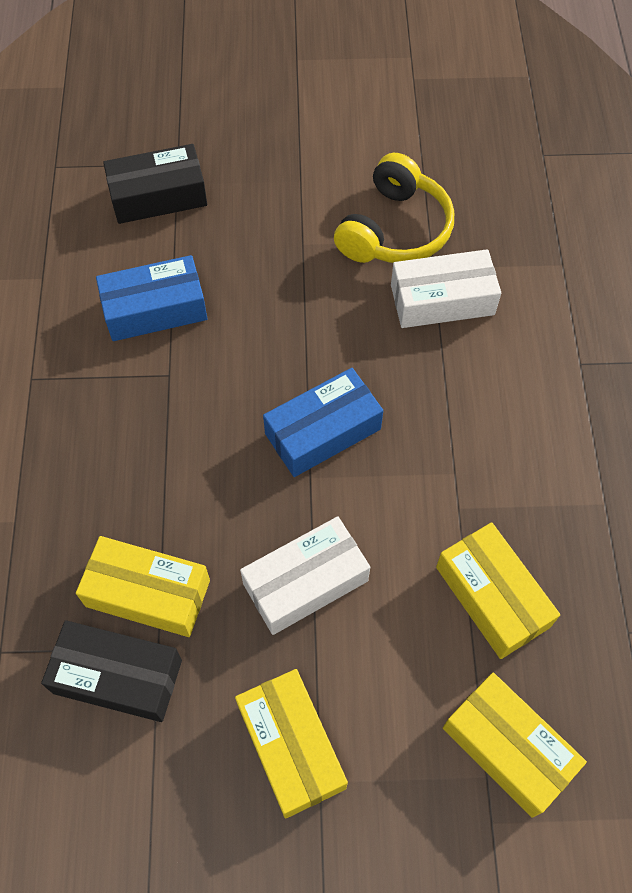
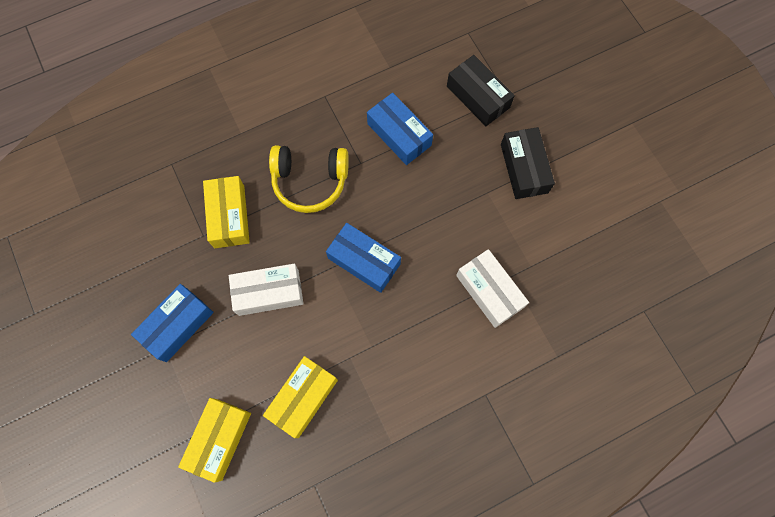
camera: 65 degrees right, 10 degrees up
(117, 676) = (180, 224): black box -> black box (524, 168)
(291, 747) = (177, 325): yellow box -> blue box
(305, 582) = (269, 292): white box -> white box turned 45 degrees counterclockwise
(394, 229) = (527, 241): yellow headphones -> yellow headphones (310, 181)

